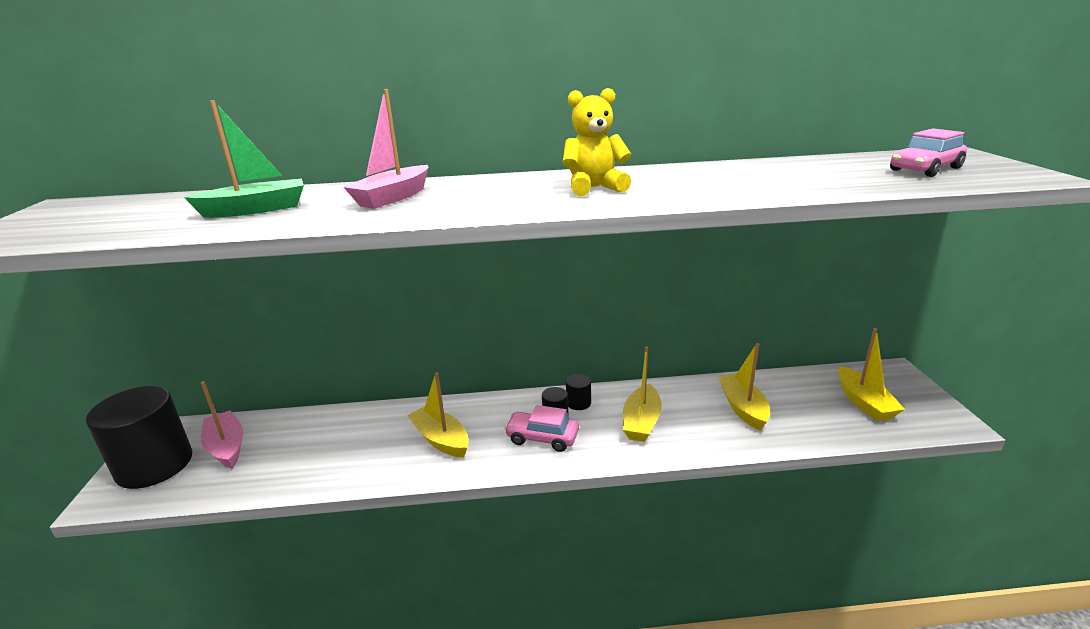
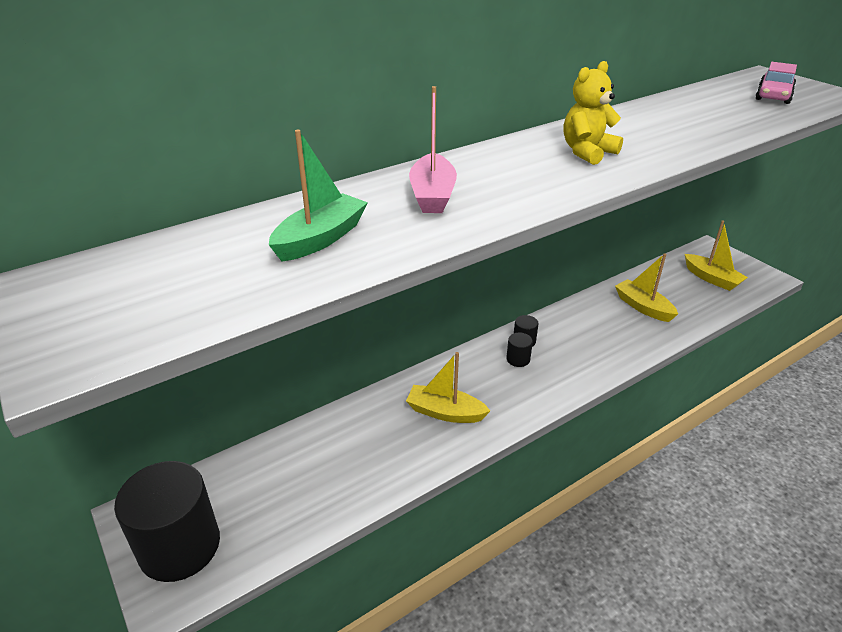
camera: 30 degrees left, 10 degrees up
(226, 447) = (240, 497): pink boat -> none
(542, 438) = (526, 381): pink car -> none
(641, 422) = (585, 342): yellow boat -> none

